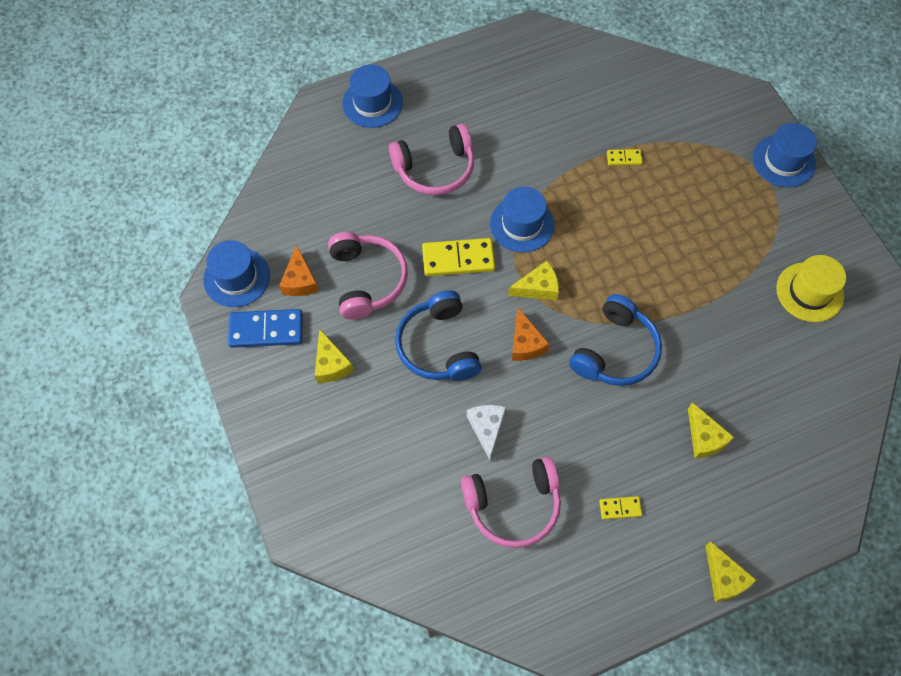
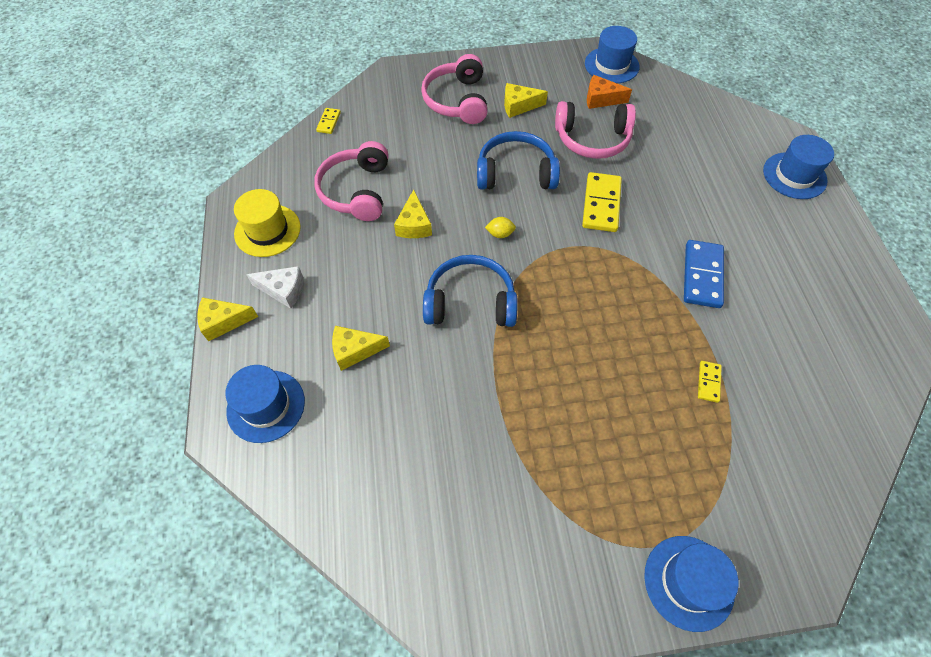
camera: 105 degrees right, 5 degrees down
(266, 330) = (560, 75): blue domino -> blue domino (702, 275)
(435, 168) = (709, 208): pink headphones -> pink headphones (457, 100)
(487, 428) = (428, 189): white cheese -> white cheese (283, 290)
(522, 224) = (632, 262): blue hat -> blue hat (266, 406)
(525, 343) = (500, 234): orange cheese -> yellow lemon
(538, 287) = (556, 258): yellow cheese -> yellow cheese (414, 225)
(615, 351) = (470, 302): blue headphones -> blue headphones turned 135 degrees clockwise
(620, 508) = (320, 262): yellow domino -> yellow domino (328, 122)
(809, 292) = (485, 530): yellow hat -> yellow hat (267, 230)

